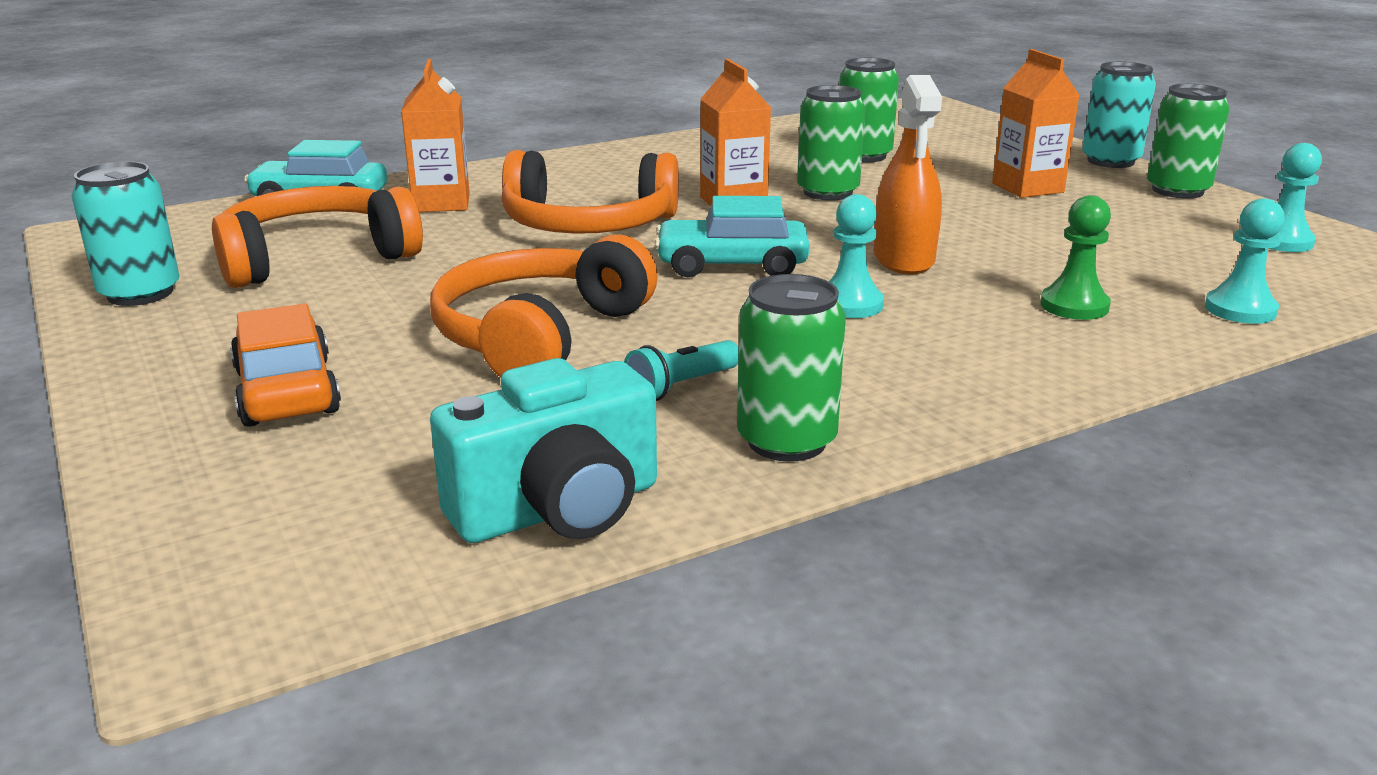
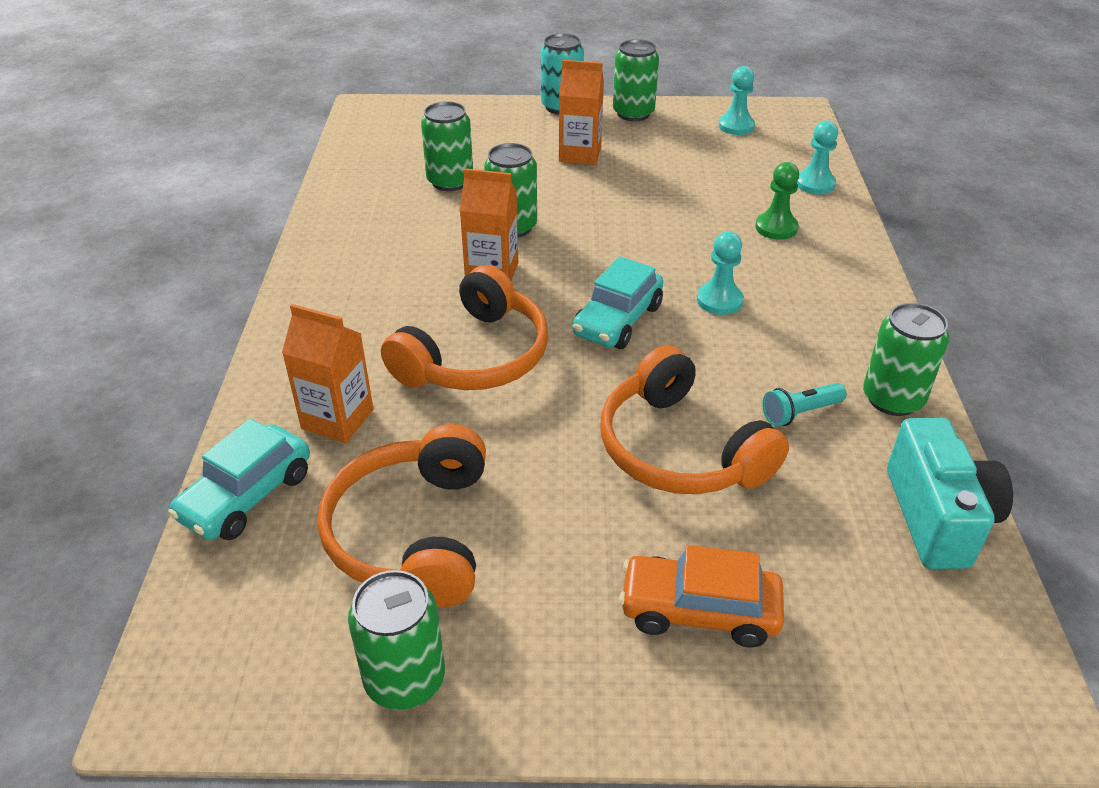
camera: 60 degrees left, 15 degrees up
(140, 293) = (405, 679): turquoise can -> green can
(680, 386) = (800, 413): turquoise flashlight -> turquoise flashlight turned 75 degrees clockwise
(903, 259) = (662, 251): orange spray bottle -> none

